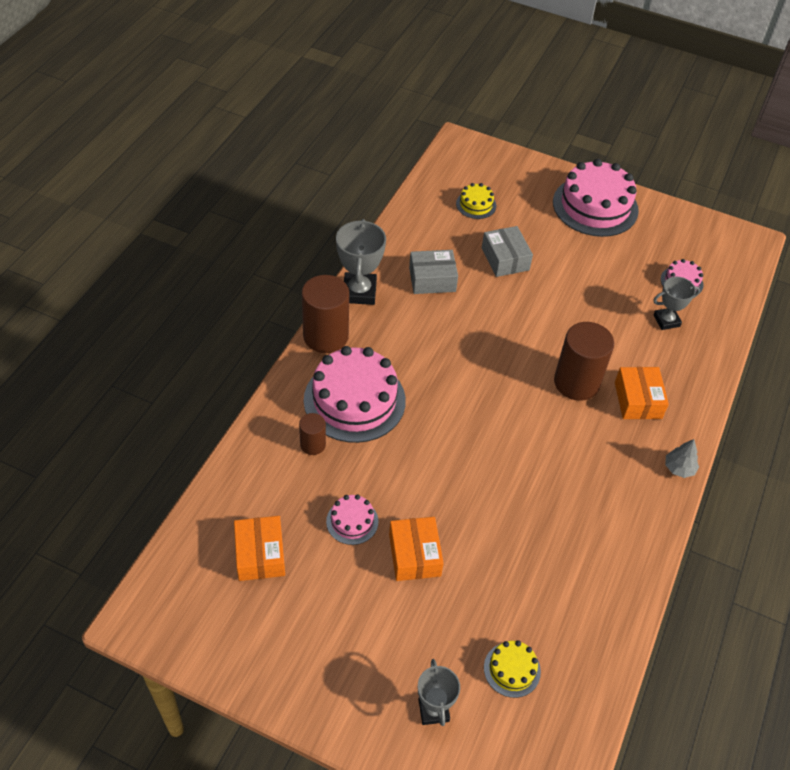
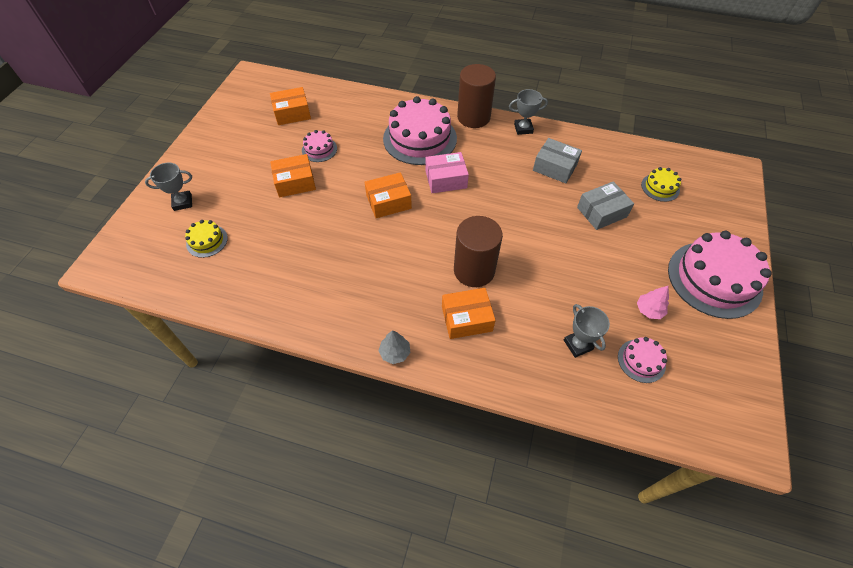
camera: 85 degrees right, 5 degrees up
(313, 444) = (377, 124): brown cylinder -> none
(359, 292) = (523, 129): grey trophy -> grey trophy, size x0.64
(432, 279) = (555, 167): grey box -> grey box turned 45 degrees counterclockwise
(435, 384) = (446, 179): none -> pink box
(465, 449) = (388, 202): none -> orange box
(628, 260) = (649, 310): none -> pink tree

